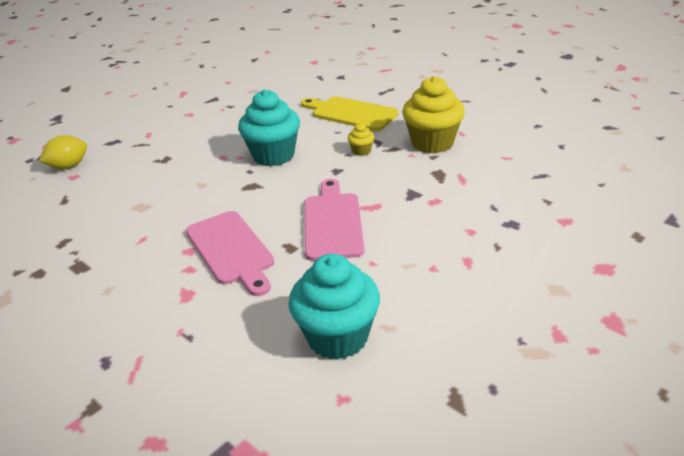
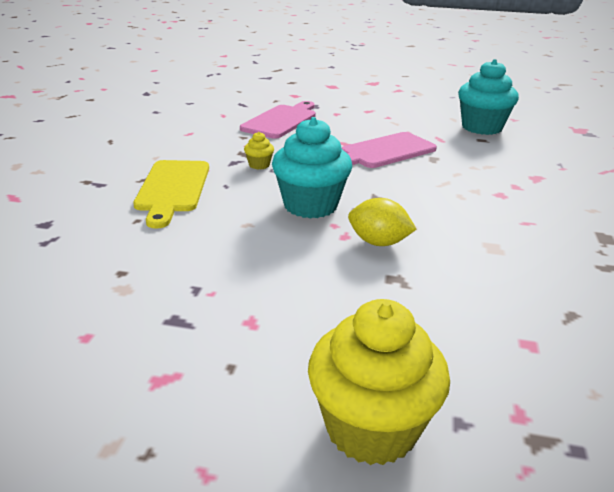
camera: 125 degrees left, 5 degrees down
(69, 166) = (520, 370): yellow lemon -> yellow lemon (378, 242)
(231, 250) = (471, 178): pink cutting board -> pink cutting board (281, 121)
(432, 143) = (217, 141): yellow cupcake -> yellow cupcake (371, 428)

